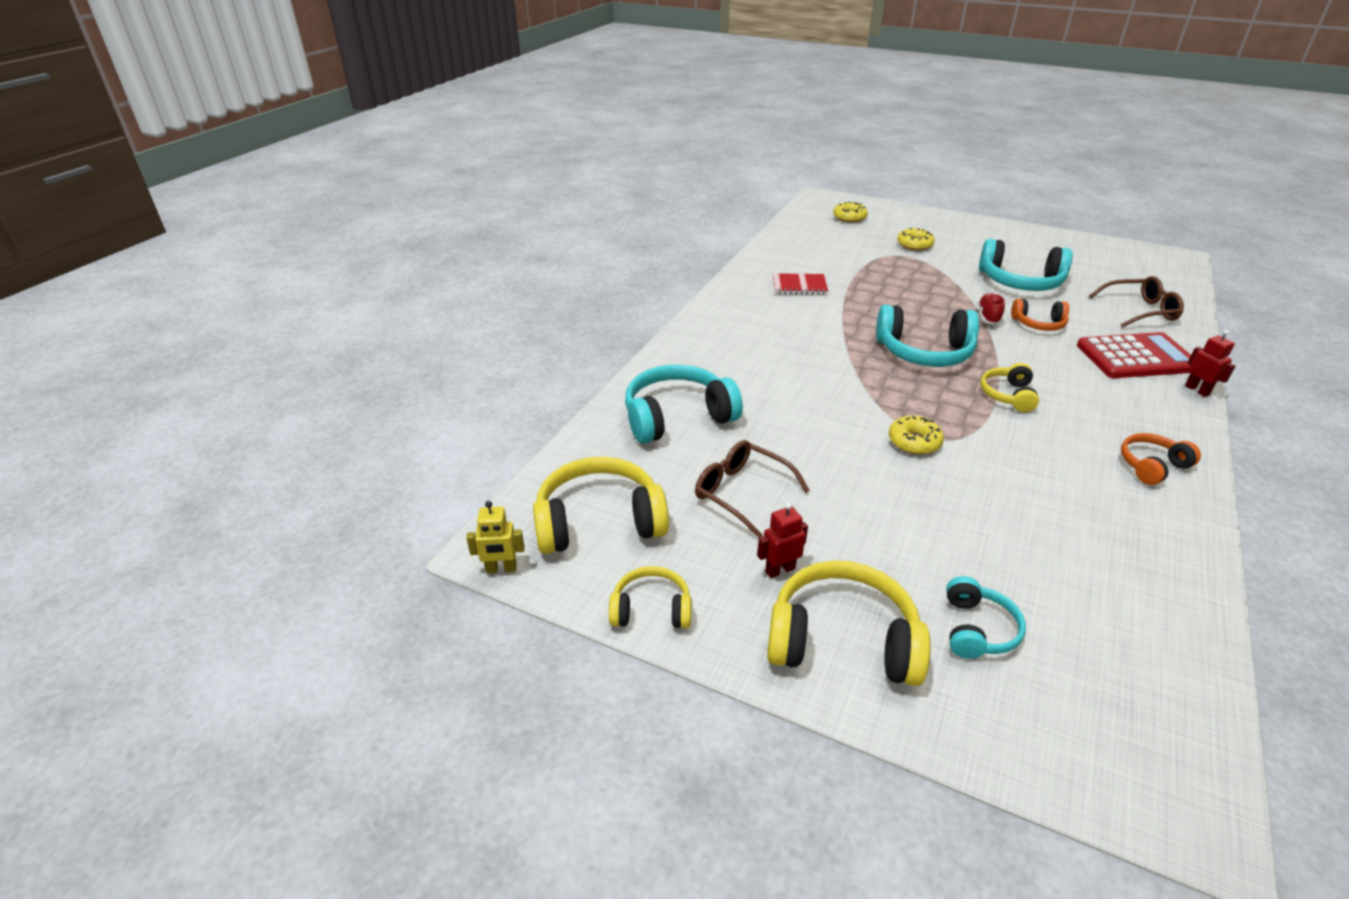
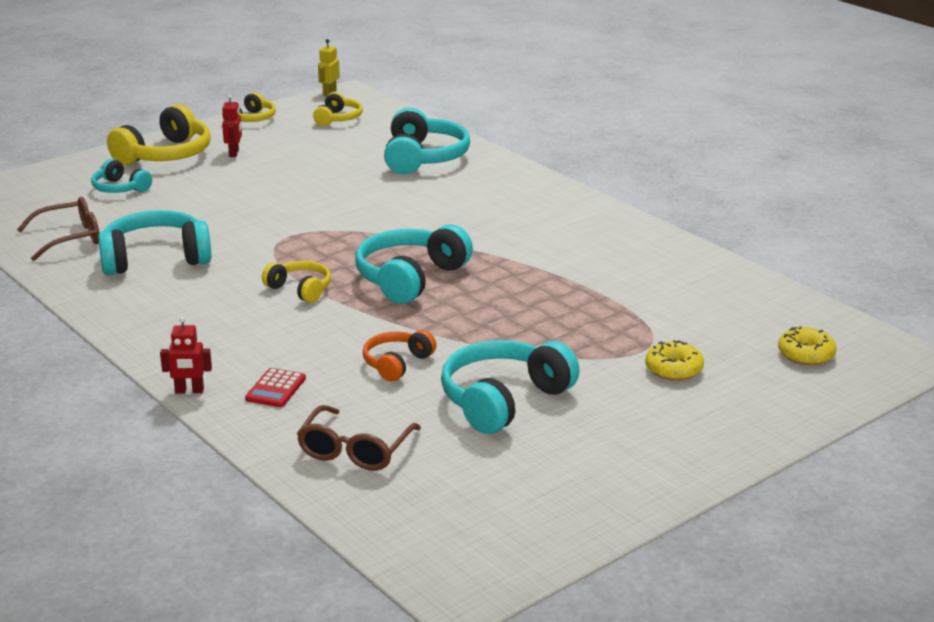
camera: 115 degrees right, 10 degrees down
(599, 521) = (338, 119): yellow headphones -> yellow headphones, size x0.56
(742, 493) = (313, 159): brown glasses -> brown glasses (70, 238)
(799, 286) = (609, 260): red notebook -> none
(914, 442) = (292, 228): yellow donut -> none
(988, 316) = (442, 340): red shoe -> none
(1075, 503) = (155, 258): none -> turquoise headphones
(1136, 357) = (276, 389): red calculator -> red calculator, size x0.49
(1152, 466) = (143, 308): orange headphones -> none

